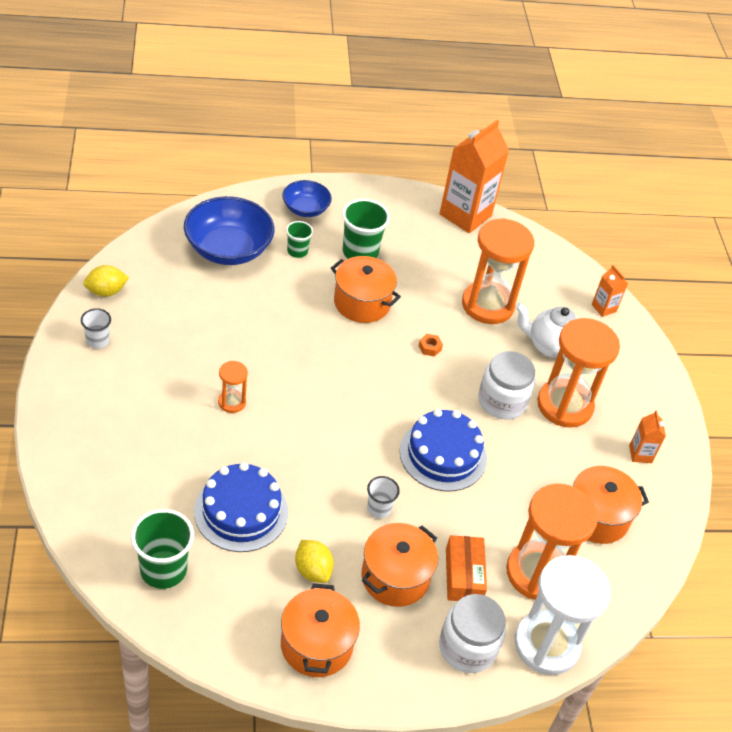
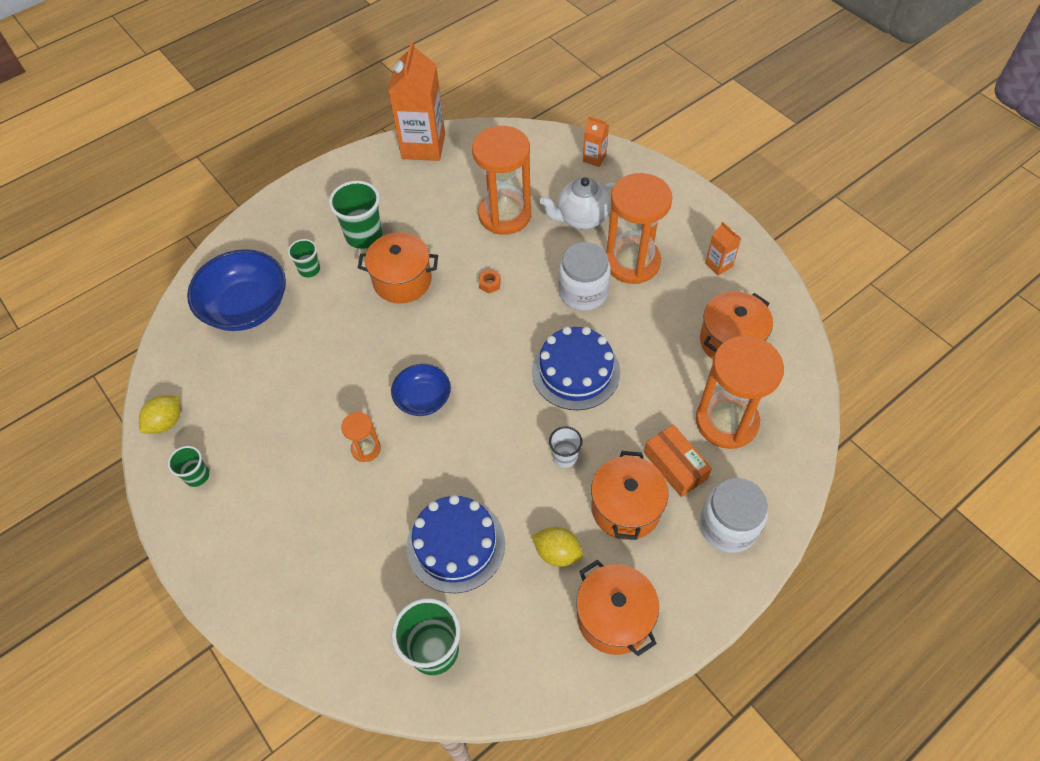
camera: 25 degrees left, 10 degrees up
(97, 341) = (197, 476): white cup -> green cup
(305, 209) = (285, 225): blue bowl -> blue bowl (423, 399)
(546, 644) = (781, 477): white hourglass -> none

